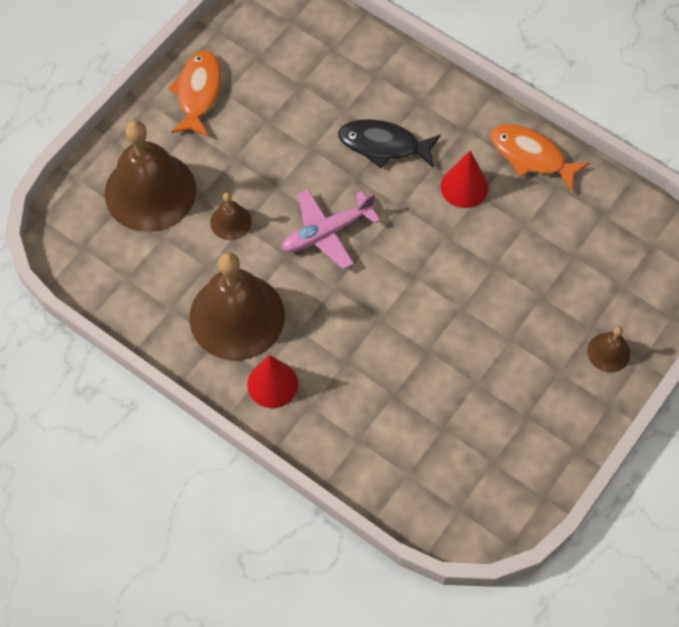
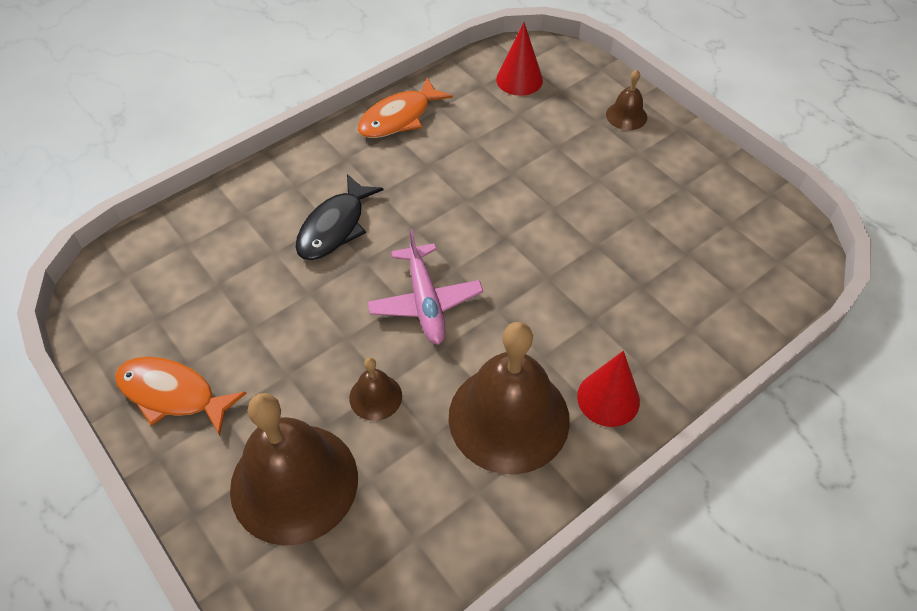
camera: 75 degrees left, 10 degrees down
(464, 187) = (413, 174): red cone -> red cone (519, 79)

